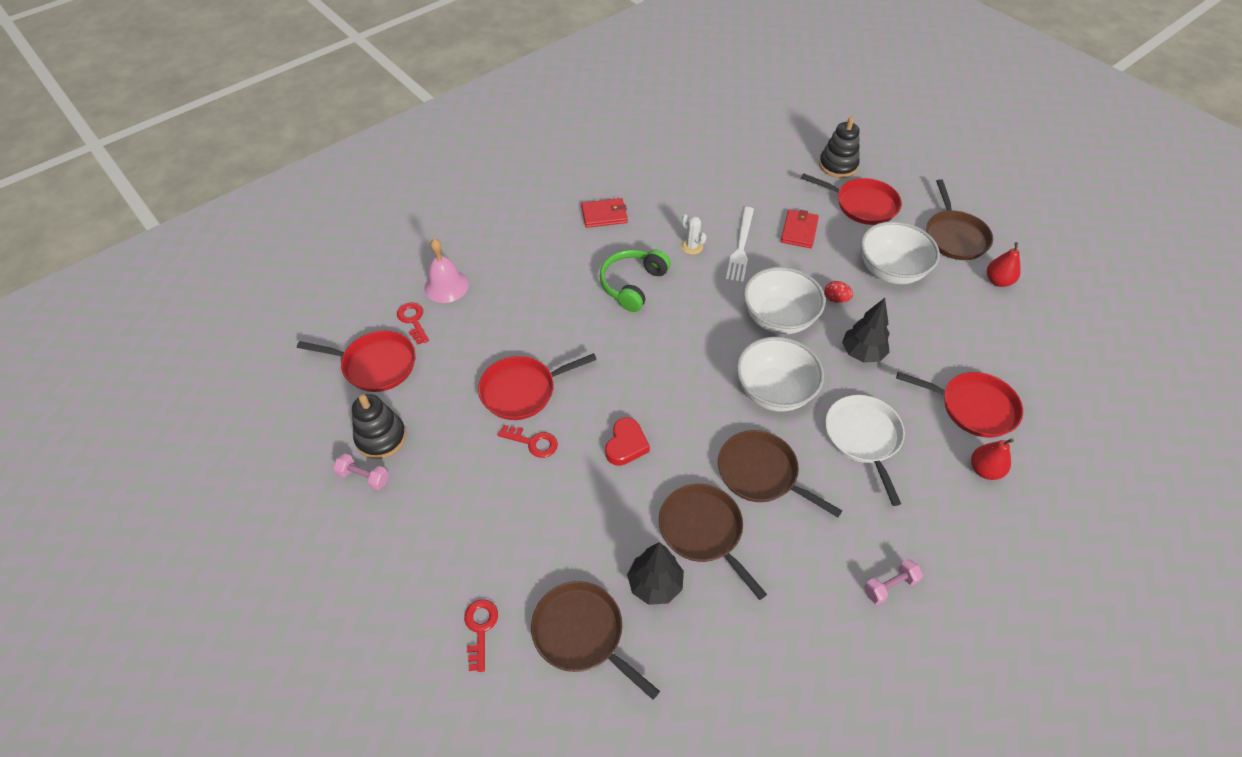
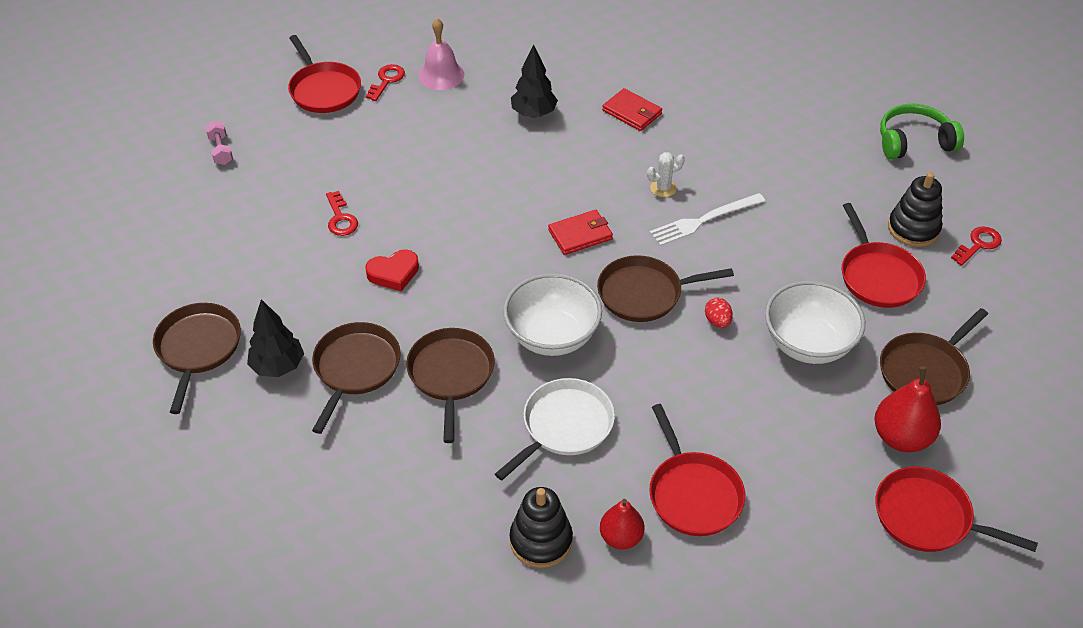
camera: 50 degrees right, 5 degrees down
(381, 437) = (262, 136): black stacking toy -> black stacking toy (541, 540)
(480, 629) = (154, 290): red key -> red key (978, 244)
(522, 390) = (384, 181): red pan -> red pan (927, 517)
(633, 284) = (571, 177): green headphones -> green headphones (914, 142)
(692, 246) = (663, 188): white cactus -> white cactus turned 60 degrees clockwise
(779, 318) = (644, 293): white bowl -> brown pan
(799, 231) = (778, 249): red wallet -> red wallet (580, 235)
(862, 353) = (668, 375): black tree -> black tree (533, 113)
(889, 586) = (416, 523): pink dumbbell -> none
(998, 281) = (901, 437): red pear -> red pear, size x1.51

